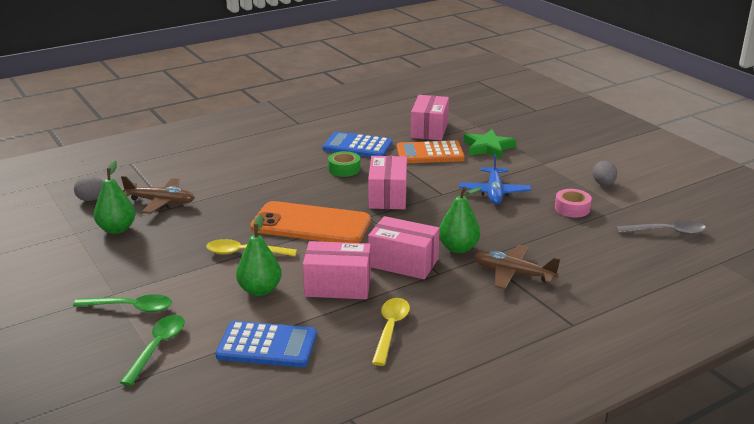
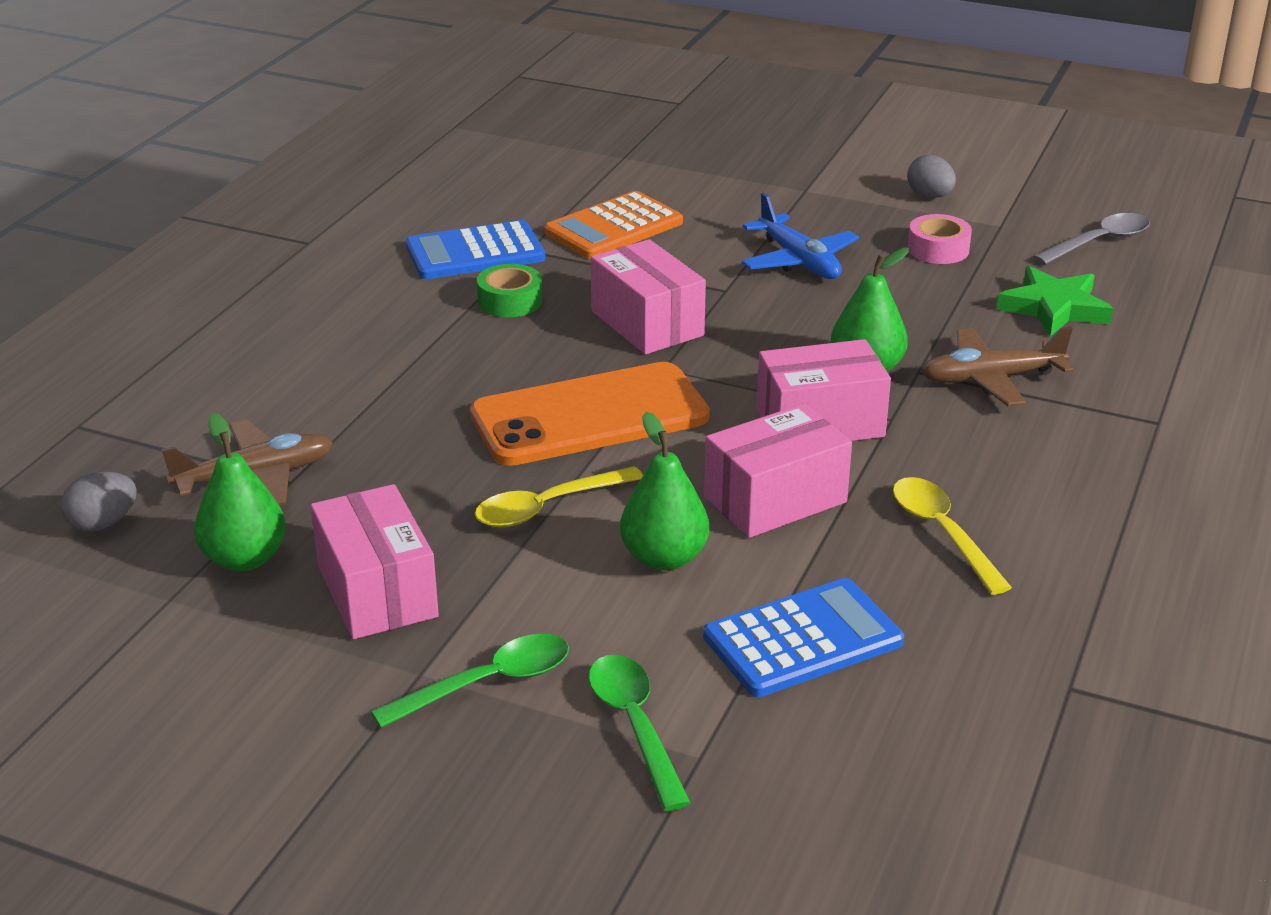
camera: 35 degrees left, 5 degrees up
(429, 130) = (557, 186): pink box -> pink box (377, 591)
(488, 148) = (691, 189): green star -> green star (1054, 308)

